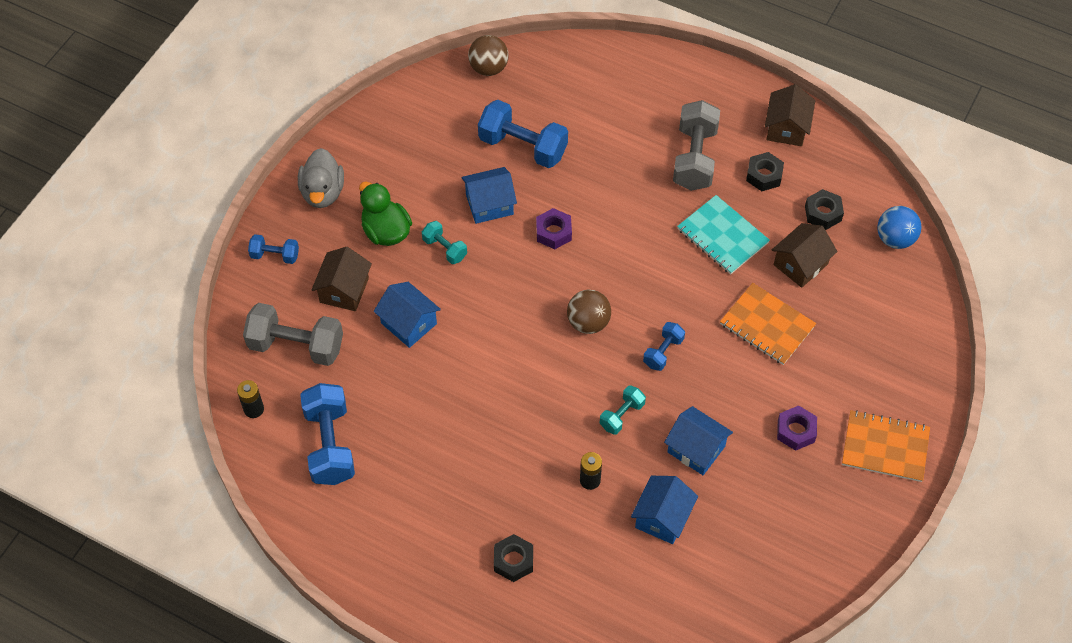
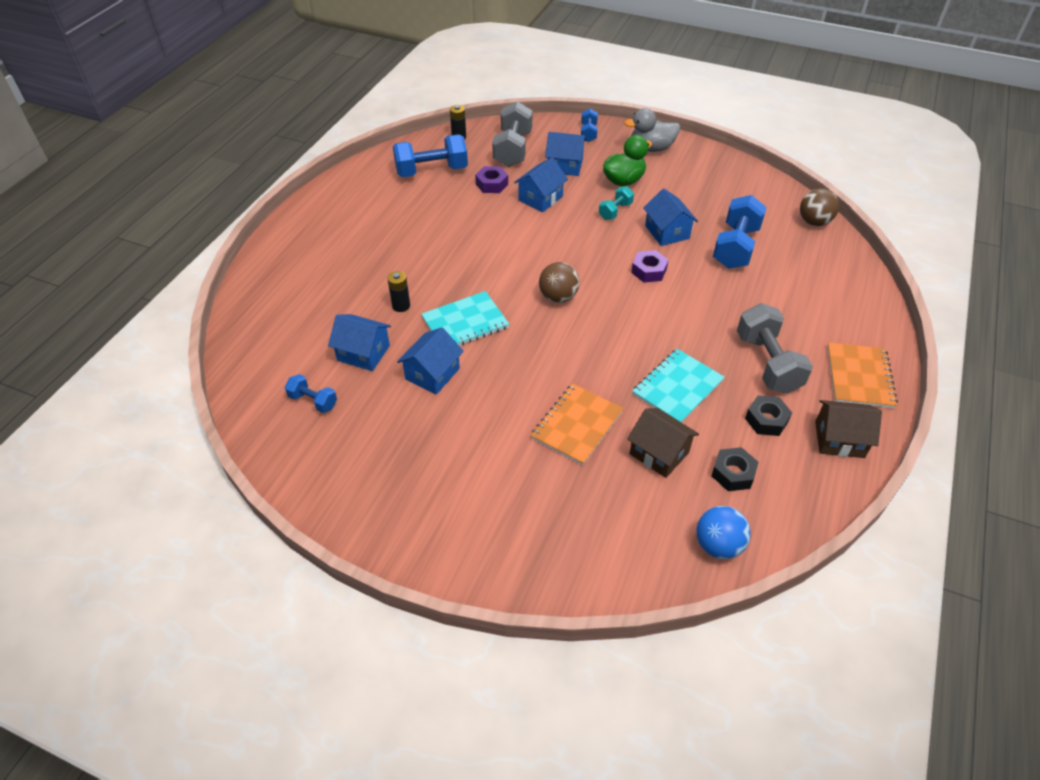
camera: 85 degrees right, 10 degrees down
(344, 290) = (565, 166): brown house -> blue house
(513, 561) = (330, 266): black nut -> none
(622, 415) = (465, 323): turquoise dumbbell -> turquoise notebook
(663, 352) = (534, 347): blue dumbbell -> blue dumbbell (313, 401)
(694, 158) = (767, 363): grey dumbbell -> grey dumbbell turned 75 degrees clockwise
(796, 431) = (455, 450): purple nut -> purple nut (491, 184)
(885, 447) = (438, 530): orange notebook -> orange notebook (859, 376)

